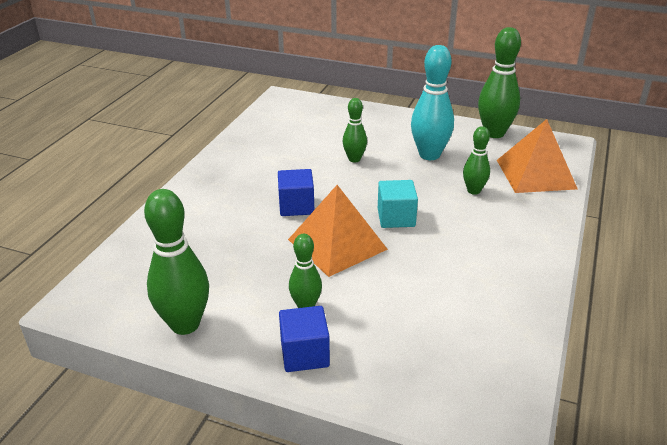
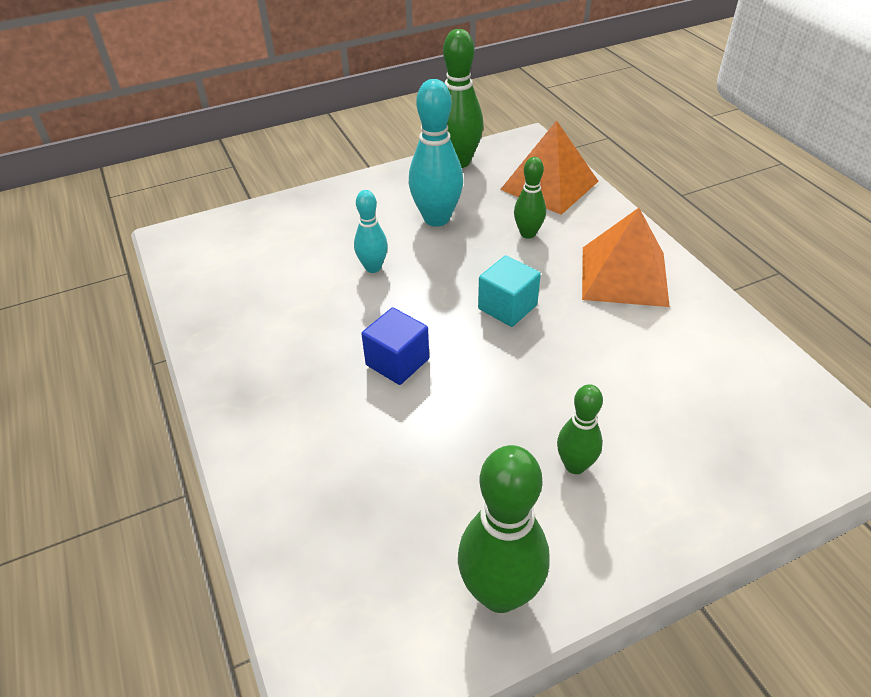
camera: 45 degrees left, 10 degrees up
(305, 354) = (648, 515): blue cube -> none
(337, 244) = (500, 375): orange pyramid -> orange pyramid (624, 276)
(354, 159) = (373, 267): green bowling pin -> turquoise bowling pin

